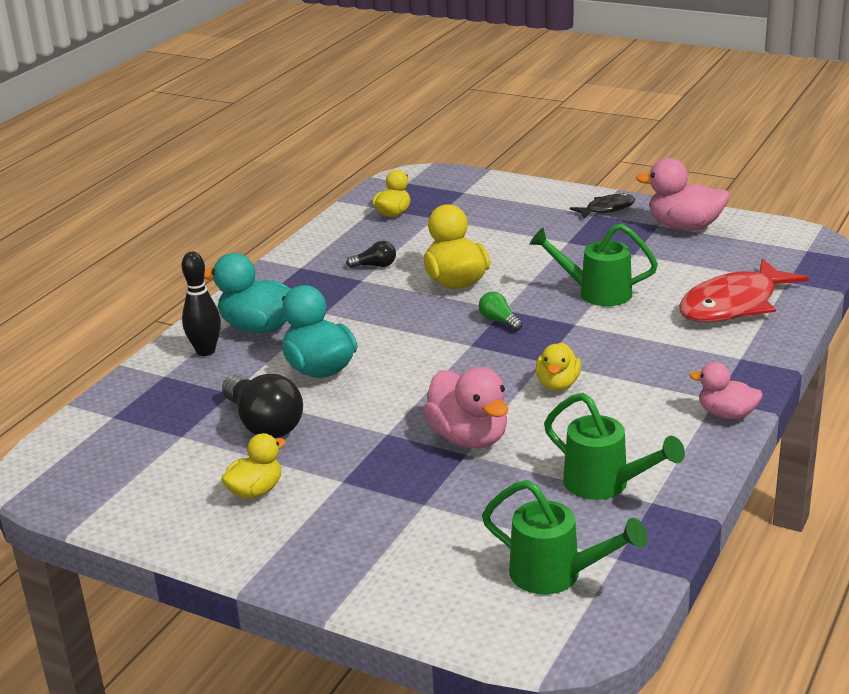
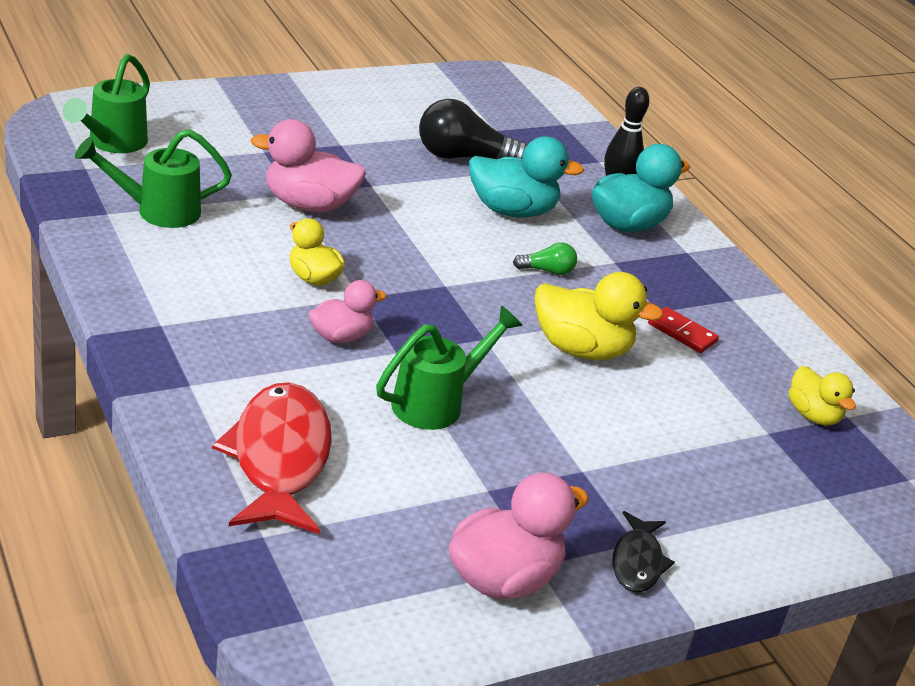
camera: 120 degrees right, 5 degrees up
(255, 491) = (381, 118): yellow duck -> none
(375, 266) = (682, 333): black light bulb -> red domino
(499, 321) = (465, 321): green light bulb -> green light bulb (547, 271)
(557, 575) = (112, 143): green watering can -> green watering can turned 45 degrees counterclockwise
(726, 414) = (133, 312): pink duck -> pink duck (341, 337)

